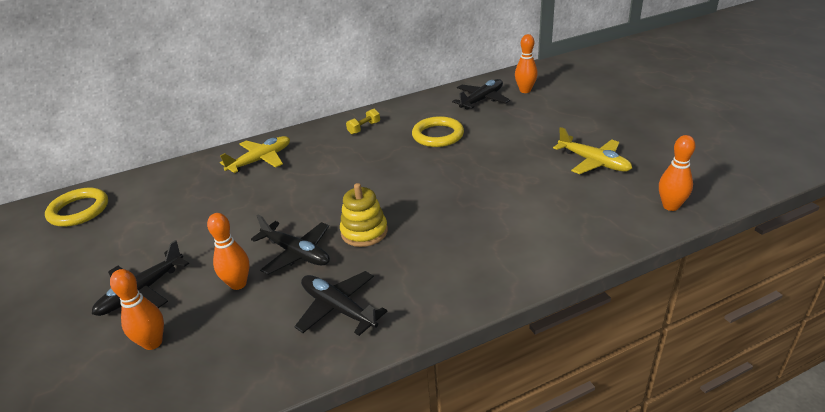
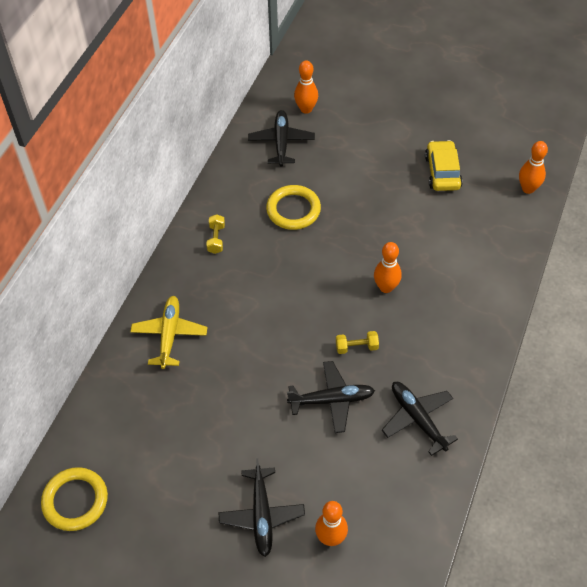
camera: 45 degrees left, 20 degrees up
(238, 284) = (325, 454): orange bowling pin -> orange bowling pin (386, 287)
(338, 308) = (417, 419): black plane -> black plane turned 60 degrees clockwise
(364, 232) = (356, 347): yellow stacking toy -> yellow dumbbell
(593, 162) = (442, 172): yellow plane -> yellow car

